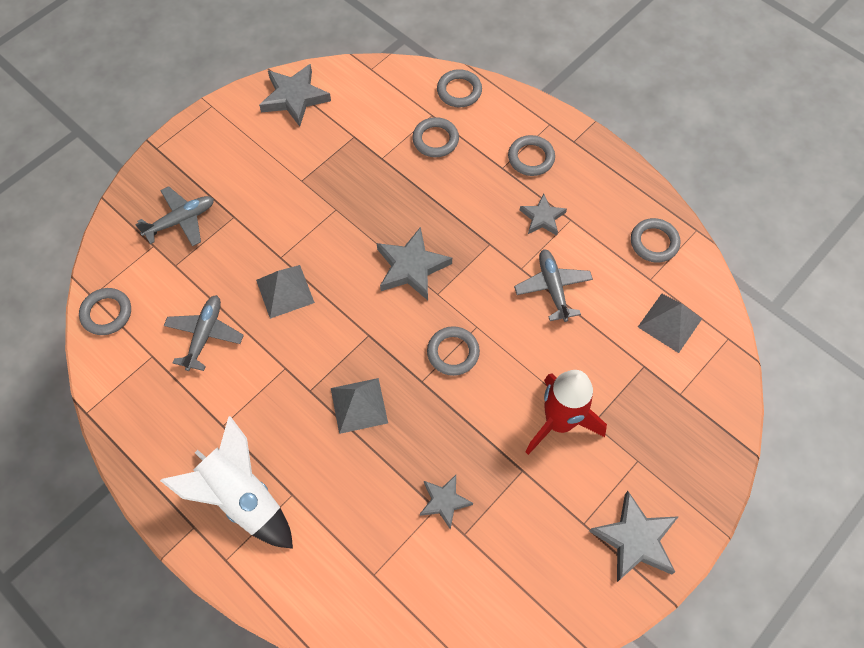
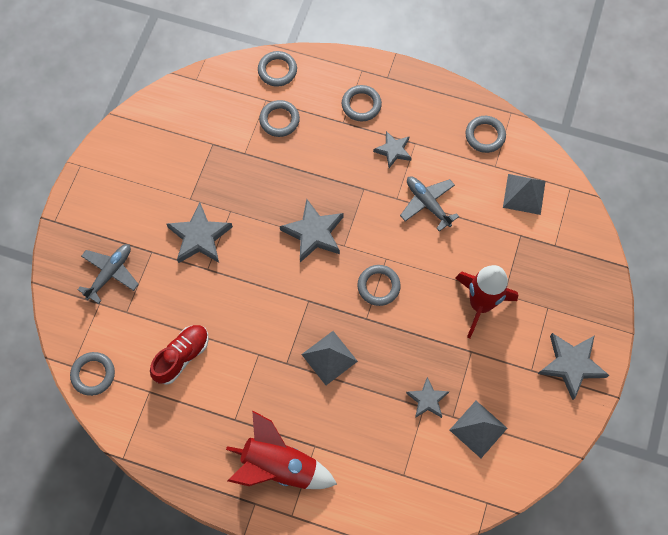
camera: 25 degrees left, 5 degrees up
(205, 335) = (182, 356): grey plane -> red shoe
(242, 498) = (279, 465): white rocket -> red rocket
(285, 291) = (226, 294): grey pyramid -> grey pyramid (478, 429)
(294, 97) = (146, 130): grey star -> grey star (199, 237)

